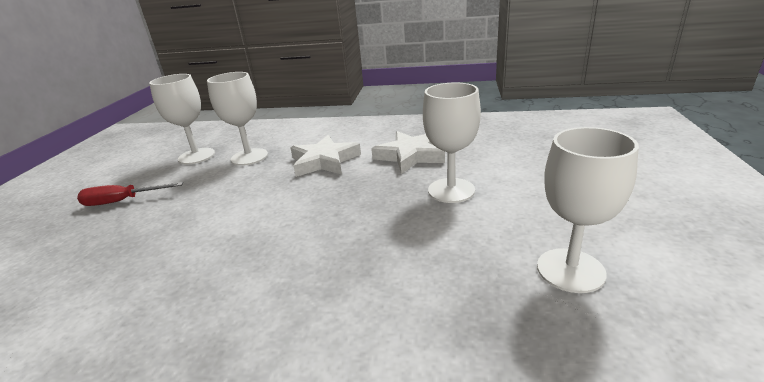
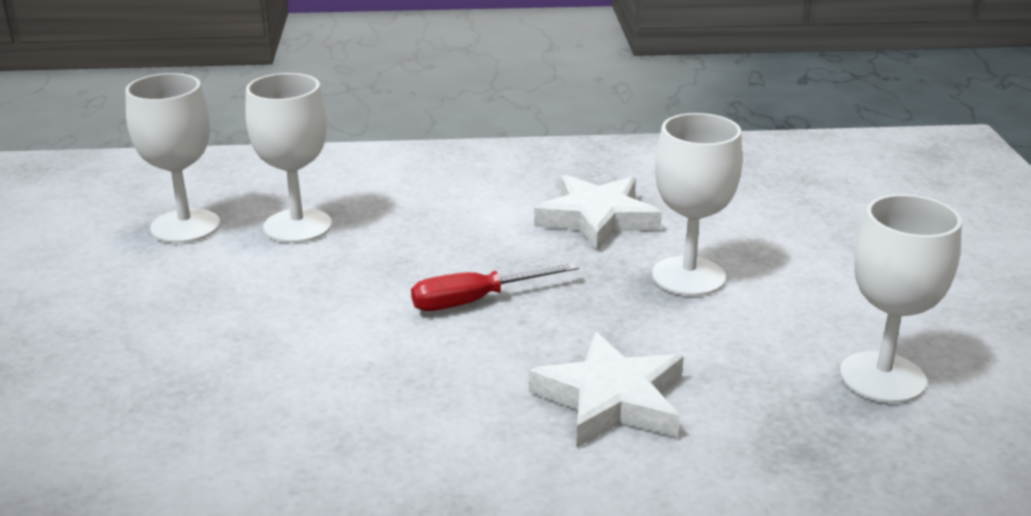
camera: 15 degrees left, 0 degrees up
(122, 201) = (110, 316): red screwdriver -> red screwdriver (475, 301)
(324, 161) = (449, 231): white star -> white star (611, 399)

